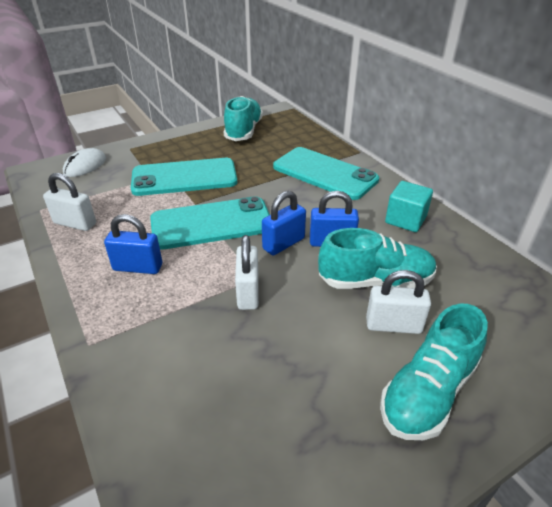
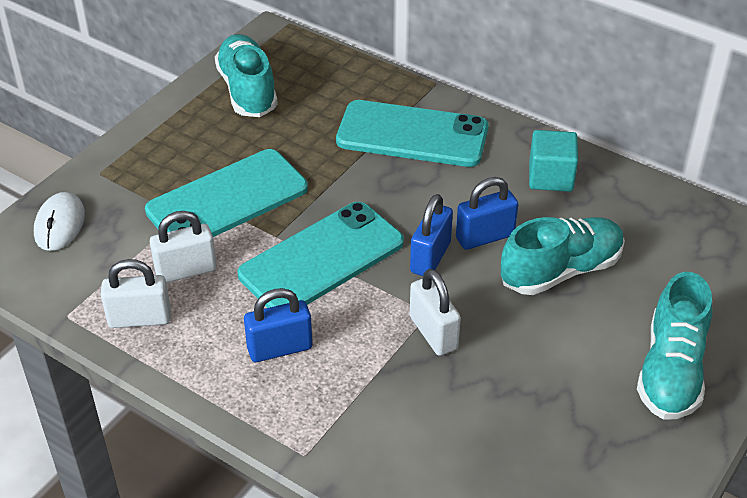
camera: 25 degrees left, 5 degrees up
(393, 325) = (606, 315): white padlock -> white padlock (186, 271)

